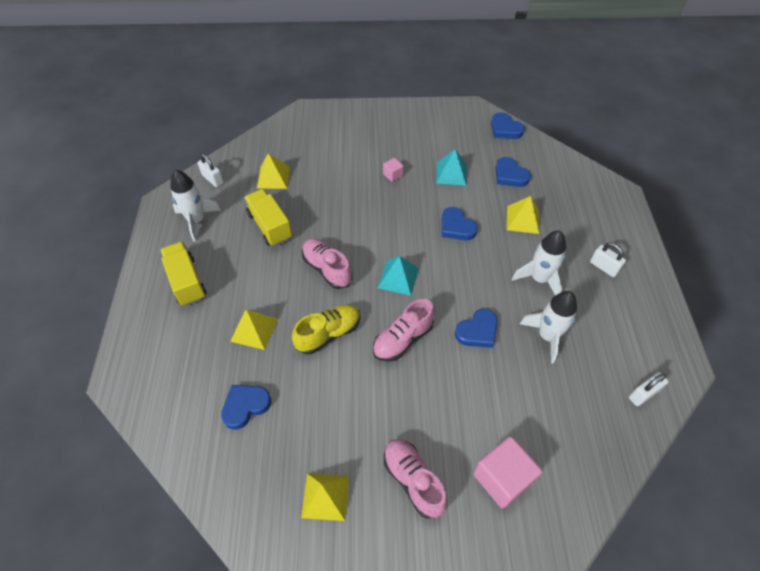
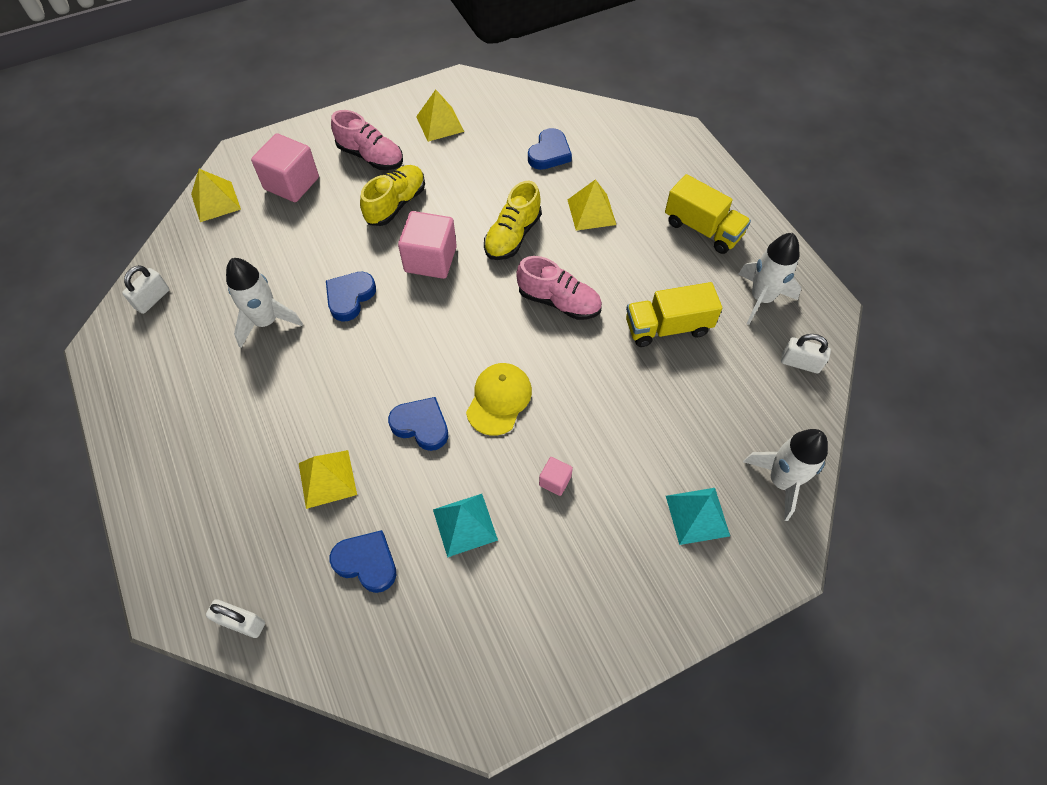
camera: 155 degrees right, 5 degrees up
(270, 226) = (667, 327): yellow truck -> yellow truck turned 135 degrees clockwise
(273, 177) = (723, 401): yellow pyramid -> yellow pyramid (216, 201)
(398, 278) = (468, 323): turquoise pyramid -> turquoise pyramid (697, 515)
(402, 224) = (499, 399): none -> yellow cap
(403, 339) = (430, 259): pink shoe -> pink cube
(410, 407) = (396, 204): none -> yellow shoe
(505, 129) = (403, 683): blue heart -> none
(539, 279) = (287, 391): white rocket -> white rocket (781, 481)
(603, 267) = (198, 443): white padlock -> white padlock (242, 622)

